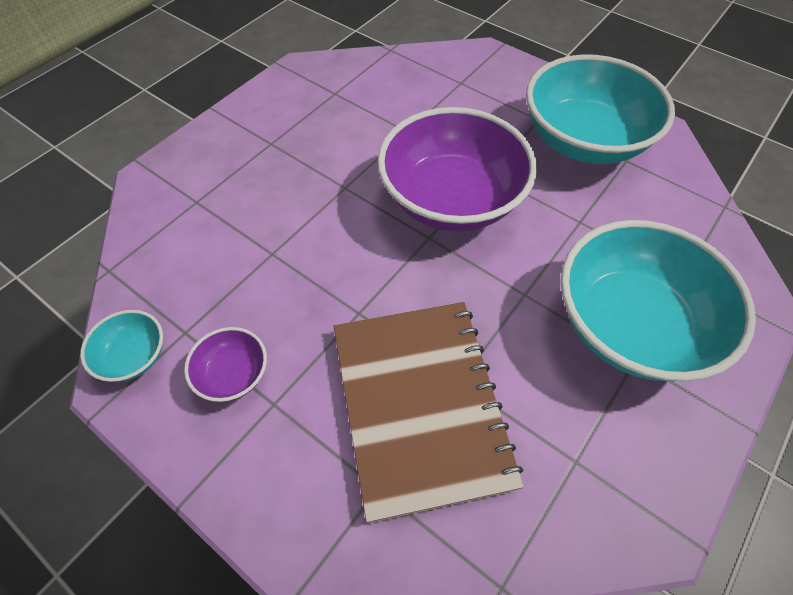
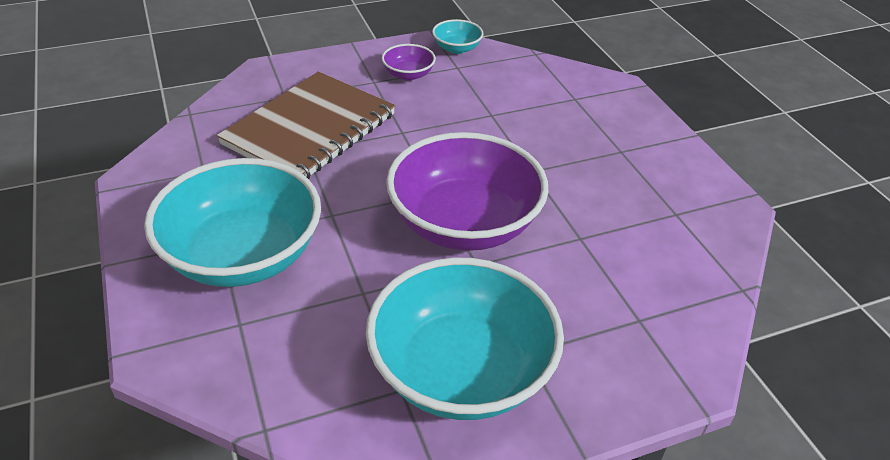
camera: 120 degrees right, 15 degrees down
(420, 405) = (310, 129): brown notebook -> brown notebook turned 75 degrees counterclockwise

